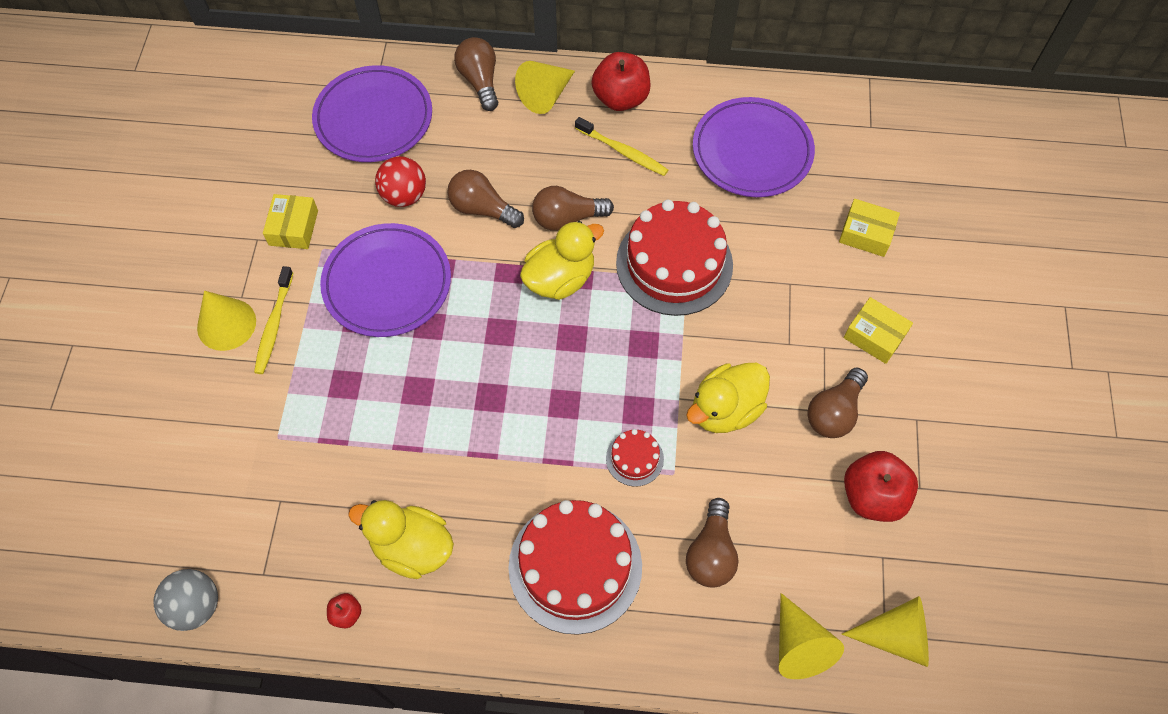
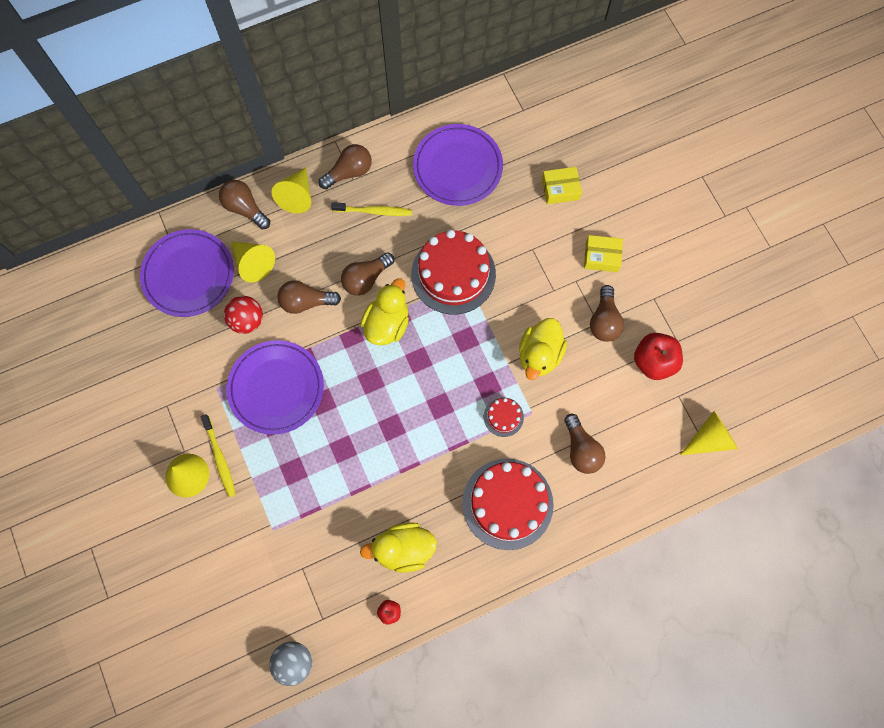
camera: 30 degrees left, 10 degrees up
(293, 228) = (186, 384): yellow box -> none
(620, 98) = (349, 172): red apple -> brown light bulb
(799, 646) = (660, 475): yellow cone -> yellow cone (253, 263)

